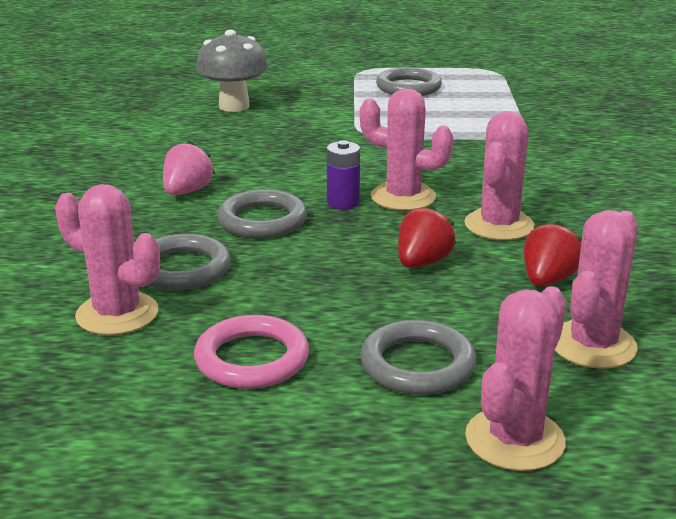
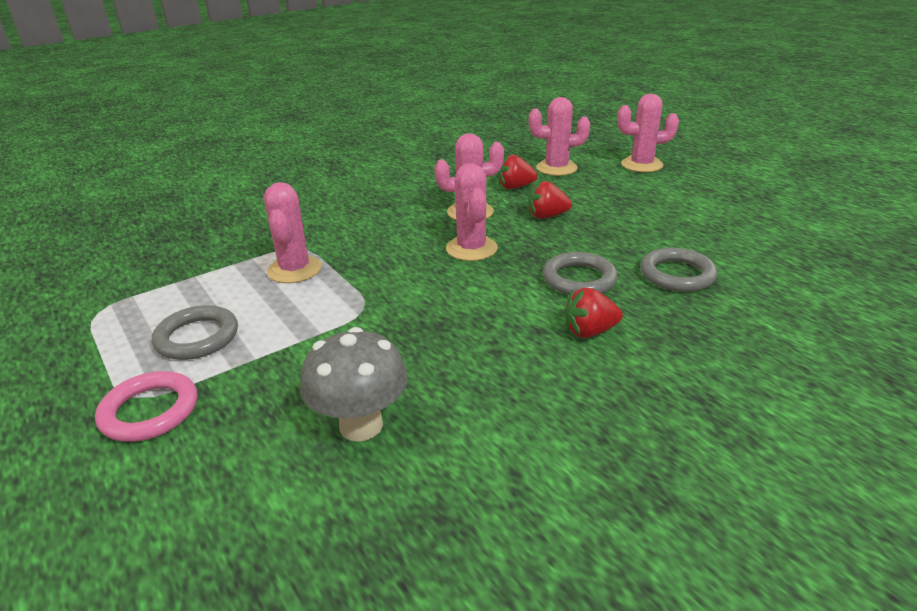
camera: 125 degrees left, 5 degrees up
(117, 314) = (747, 268): pink cactus -> pink cactus (294, 270)
(187, 192) = (589, 332): pink strawberry -> red strawberry
(252, 359) = (700, 220): pink ring -> pink ring (150, 411)
(343, 202) = (510, 264): purple battery -> none
(417, 364) = (633, 190): grey ring -> none

